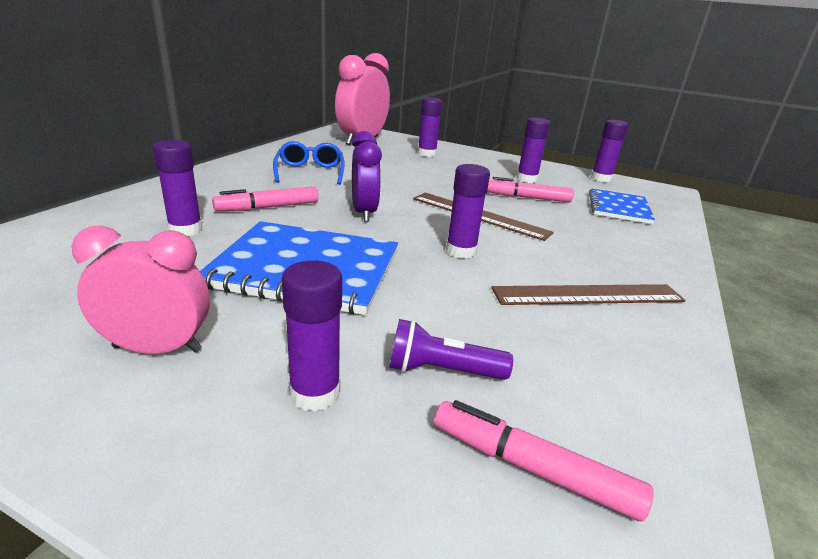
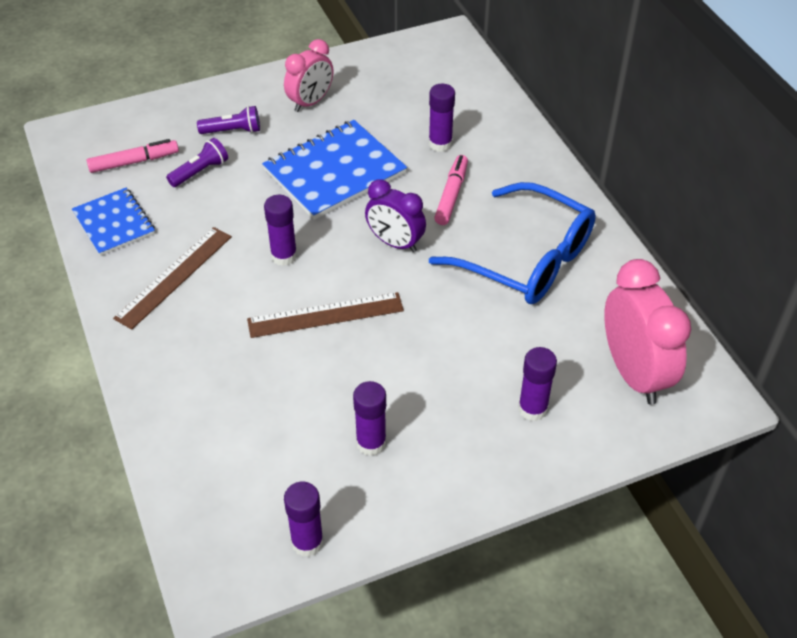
camera: 135 degrees right, 20 degrees up
(310, 172) = (526, 259): blue glasses -> blue glasses, size x1.78
(315, 393) = (233, 131): purple glue stick -> purple flashlight
(527, 198) = (326, 390): pink marker -> none
(619, 208) = (234, 453): blue notebook -> blue notebook (114, 223)

